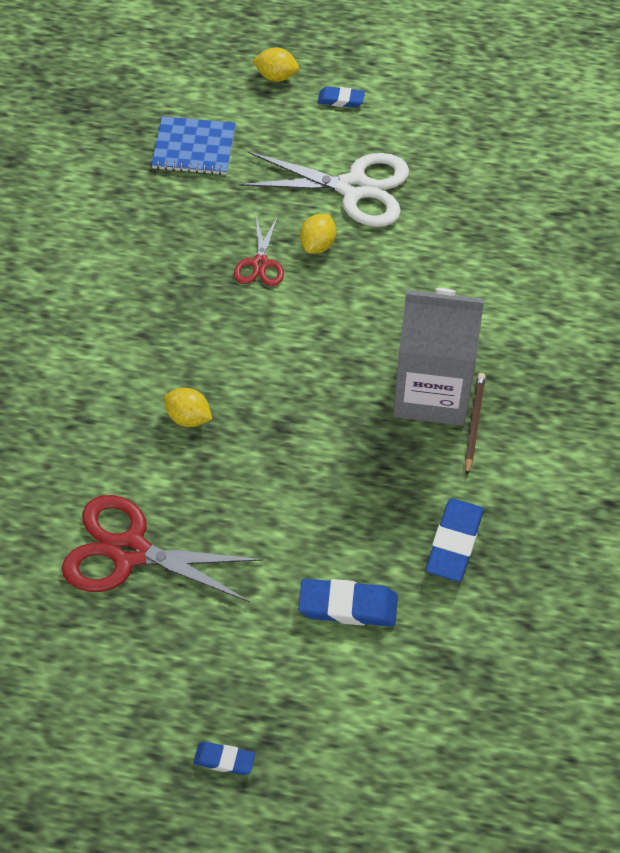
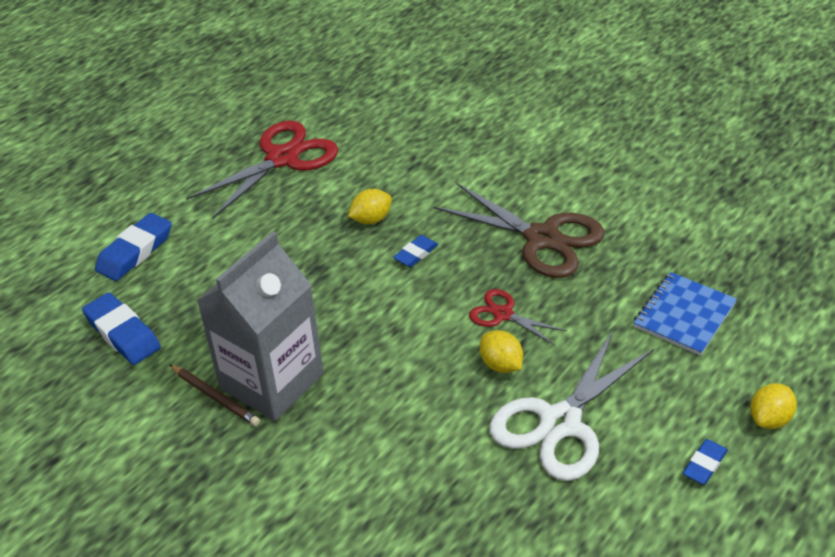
camera: 120 degrees right, 15 degrees down
(146, 271) = (542, 238): none -> brown scissors
(224, 760) = (96, 158): blue eraser -> blue eraser (416, 254)

